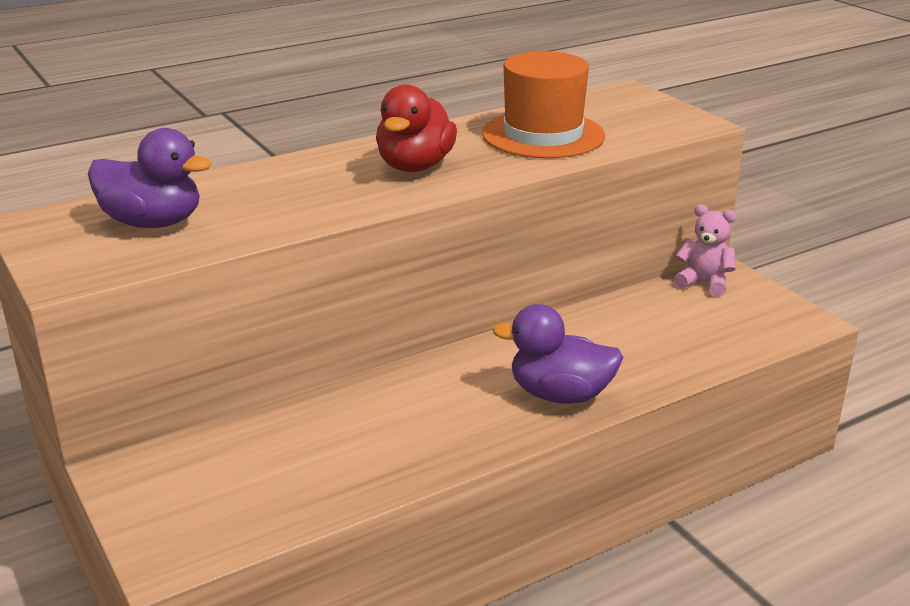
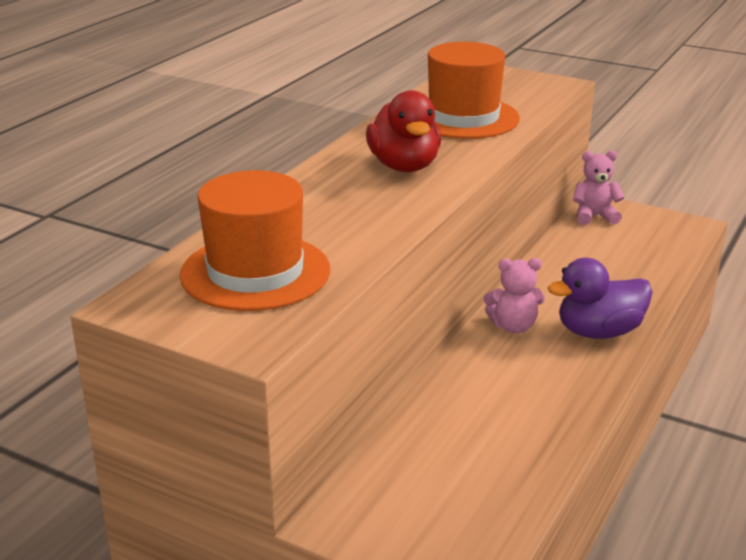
camera: 30 degrees left, 0 degrees up
(153, 222) = (255, 272): purple duck -> orange hat
(481, 363) = (513, 326): none -> pink teddy bear

